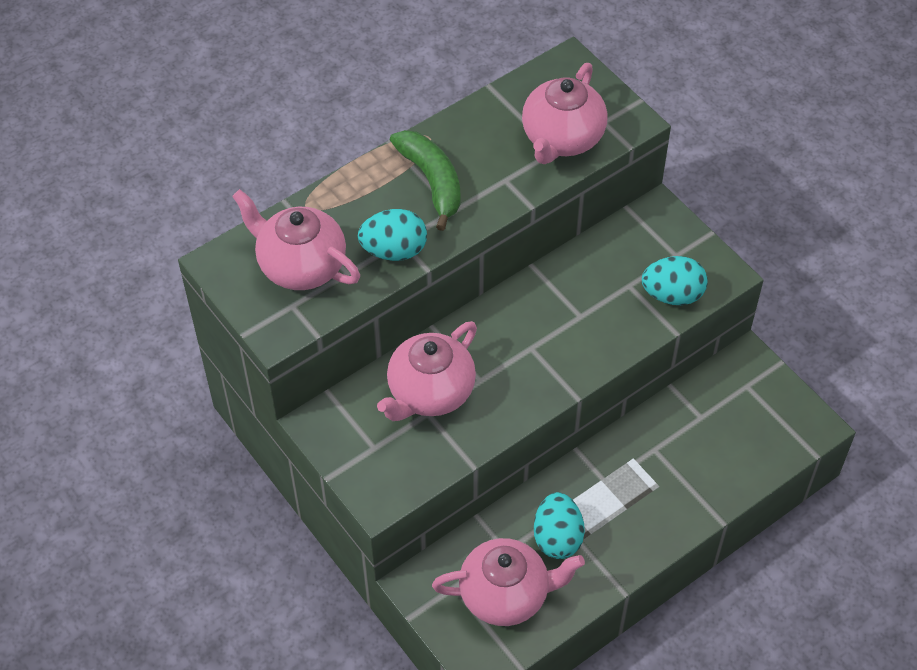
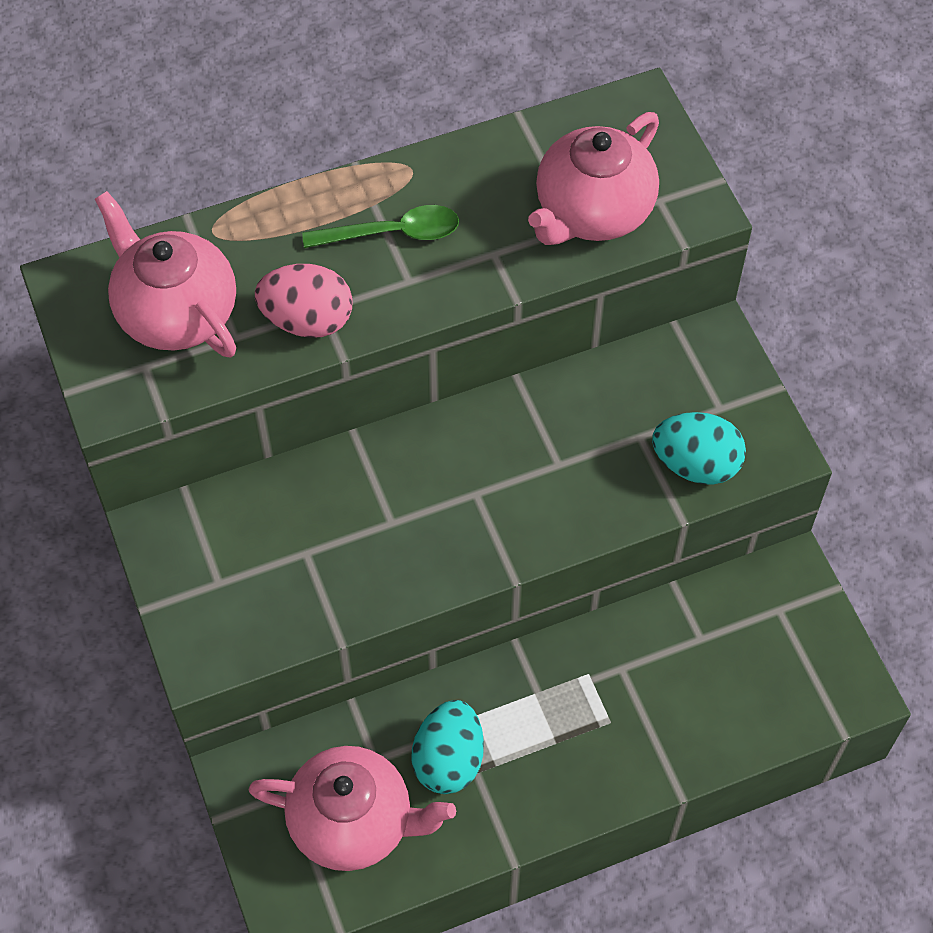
camera: 15 degrees right, 5 degrees up
(394, 250) = (307, 320): turquoise egg -> pink egg
(430, 393) = (318, 524): pink teapot -> none
(432, 181) = (393, 233): green banana -> green spoon

